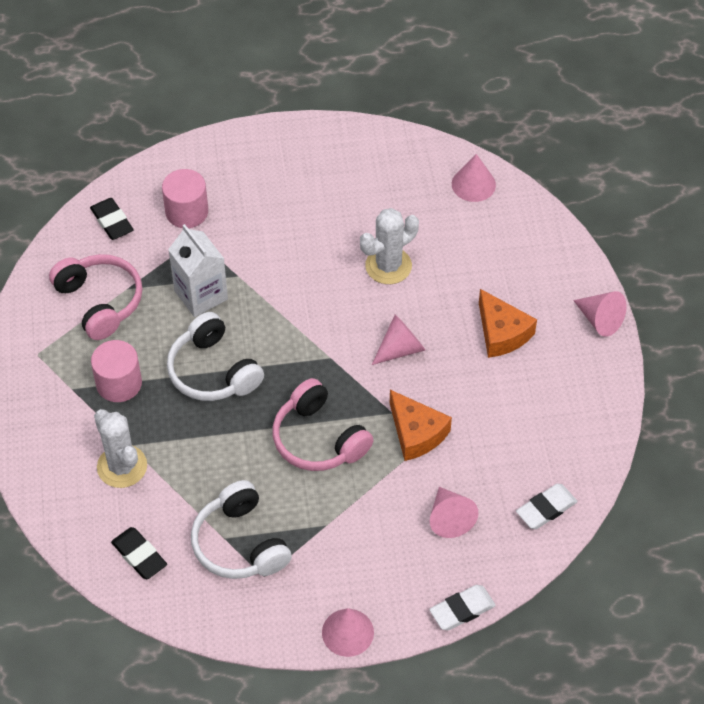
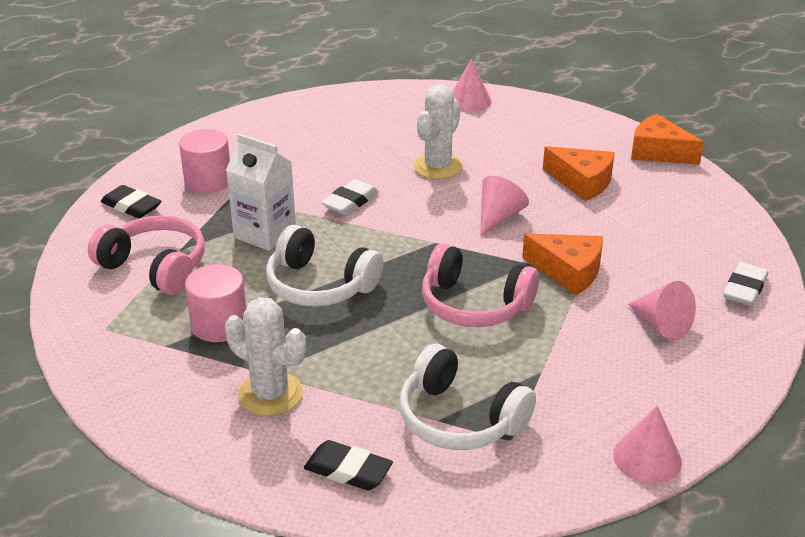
camera: 25 degrees left, 20 degrees down
(462, 610) = (746, 395): white eraser -> white eraser (350, 202)
(600, 320) = (658, 152): pink cone -> orange cheese

